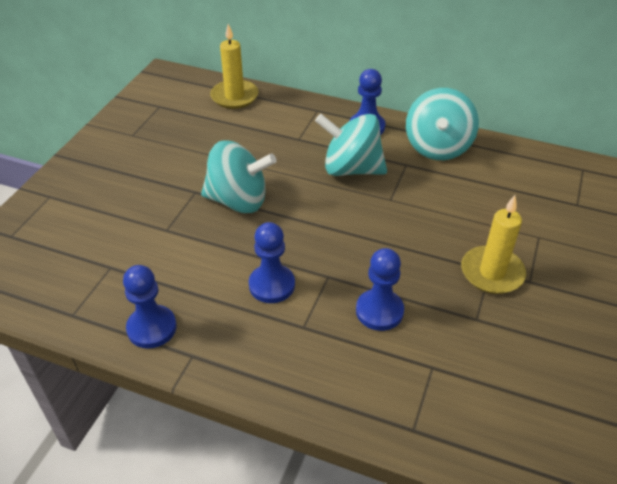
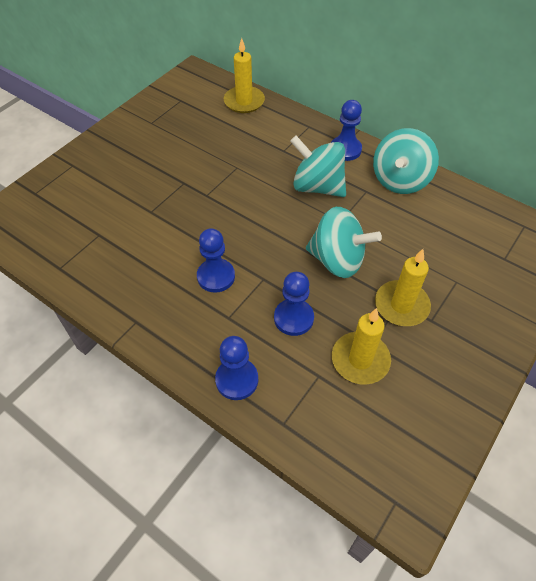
camera: 15 degrees right, 10 degrees up
(152, 328) = (113, 292): blue pawn -> blue pawn (237, 380)
(238, 201) = (215, 197): turquoise spinning top -> turquoise spinning top (337, 260)
(471, 339) = (360, 360): none -> yellow candle

